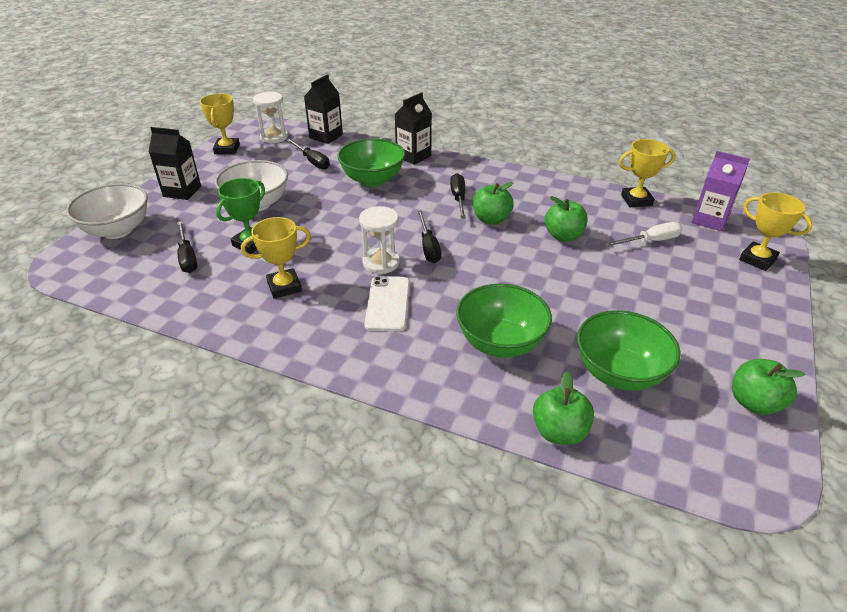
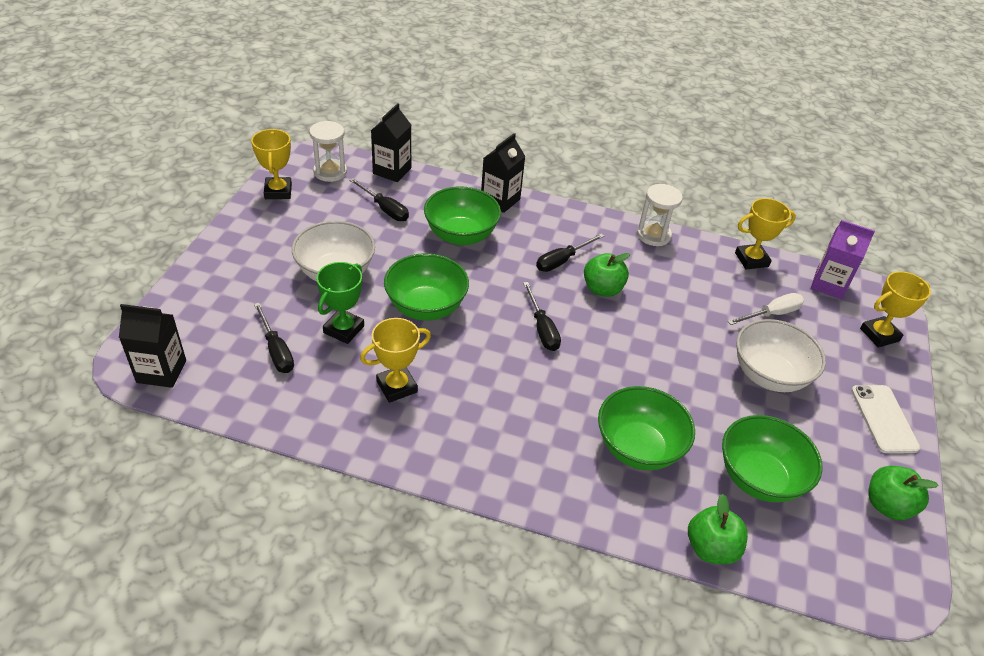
camera: 10 degrees left, 5 degrees up
(117, 230) = (182, 314): white bowl -> white bowl (769, 375)
(182, 191) = (242, 256): black carton -> black carton (161, 371)
(327, 229) = (426, 307): none -> green bowl
(381, 263) = (495, 351): white hourglass -> white hourglass (653, 235)
(388, 303) = (513, 404): white phone -> white phone (884, 419)
(458, 198) = (562, 261): black screwdriver -> black screwdriver turned 120 degrees counterclockwise
(563, 236) = (682, 310): green apple -> none
(757, 259) = (879, 335): yellow trophy -> yellow trophy turned 60 degrees counterclockwise

